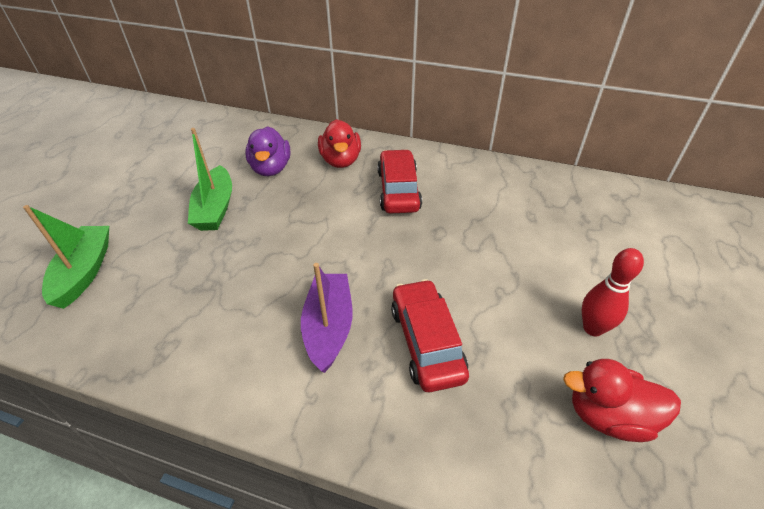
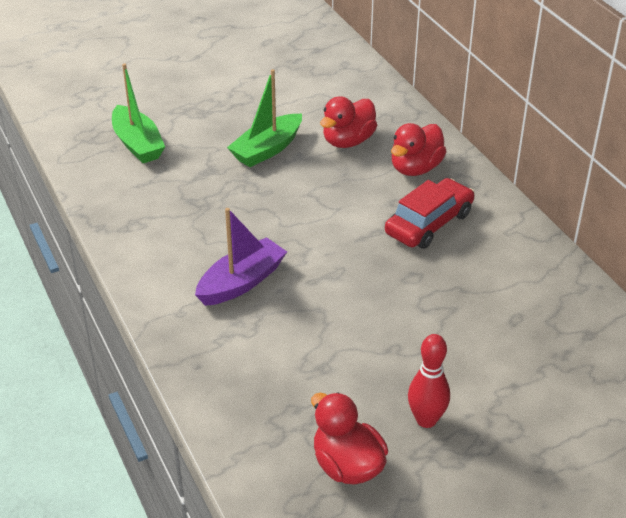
camera: 45 degrees right, 5 degrees down
(84, 272) = (137, 144): green boat -> green boat turned 105 degrees clockwise
(271, 168) = (348, 141): purple duck -> red duck
(427, 342) = (292, 337): red car -> none

